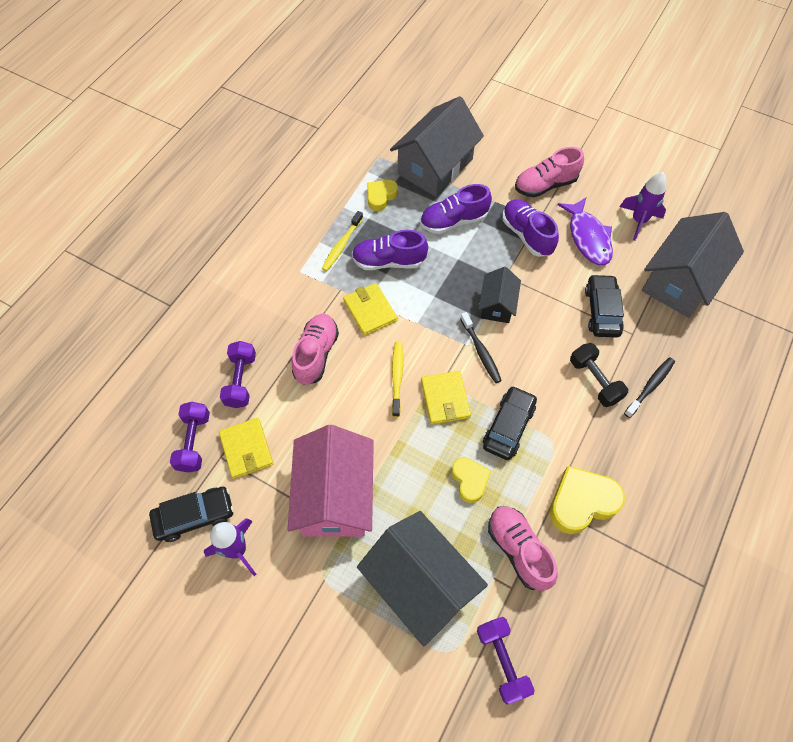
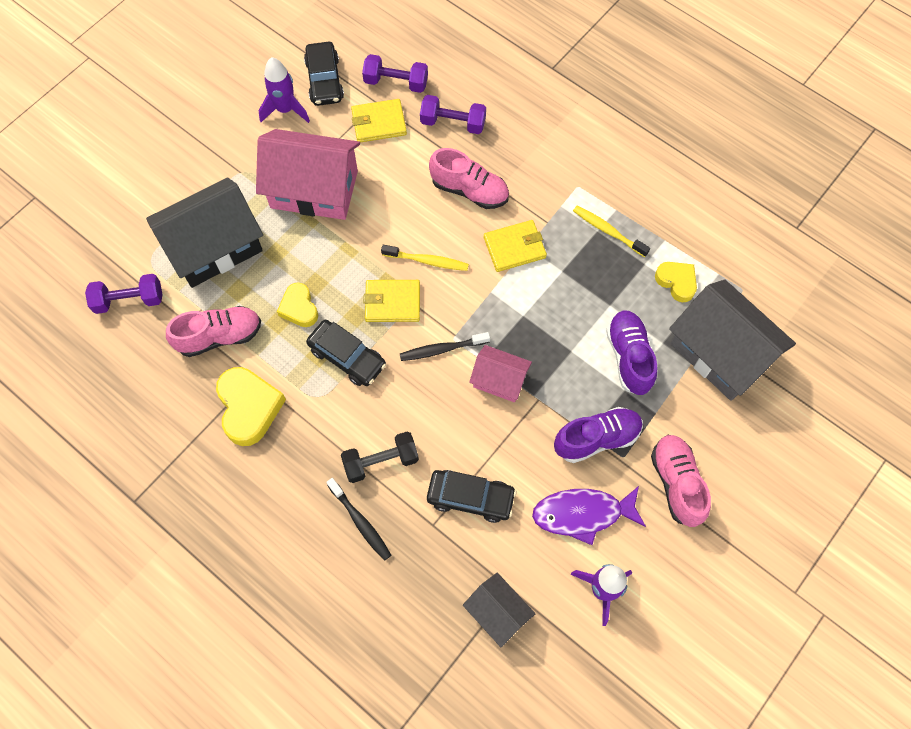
camera: 100 degrees right, 5 degrees up
(389, 261) = (578, 276): purple shoe -> none
(470, 480) = (299, 308): yellow heart -> yellow heart turned 75 degrees clockwise
(497, 305) = (499, 380): black house -> pink house
(680, 281) = (497, 612): grey house -> grey house, size x0.53

